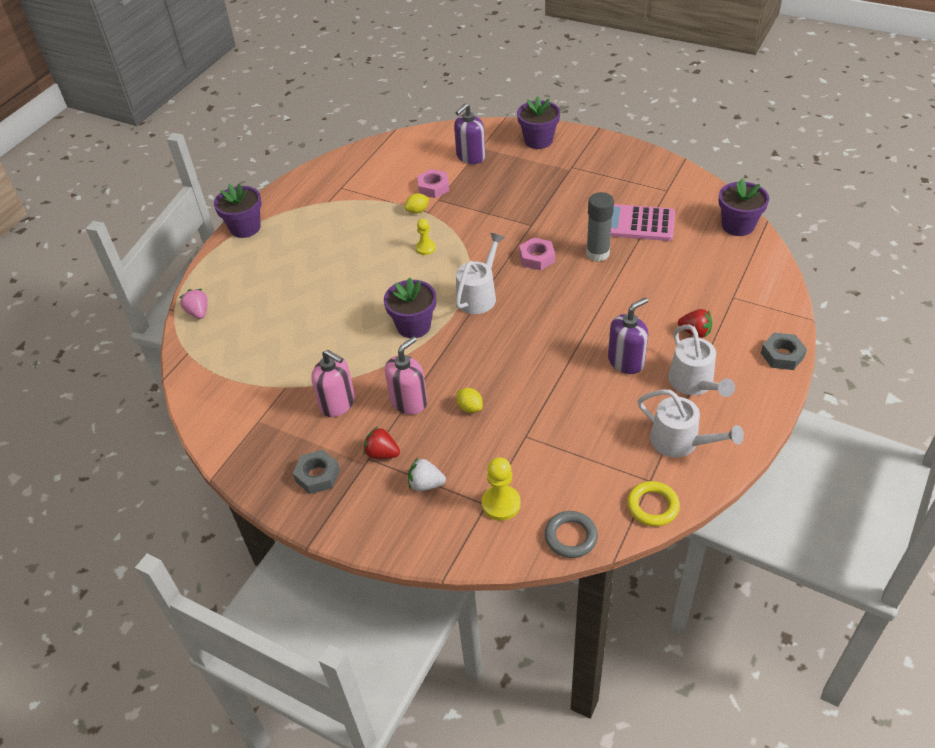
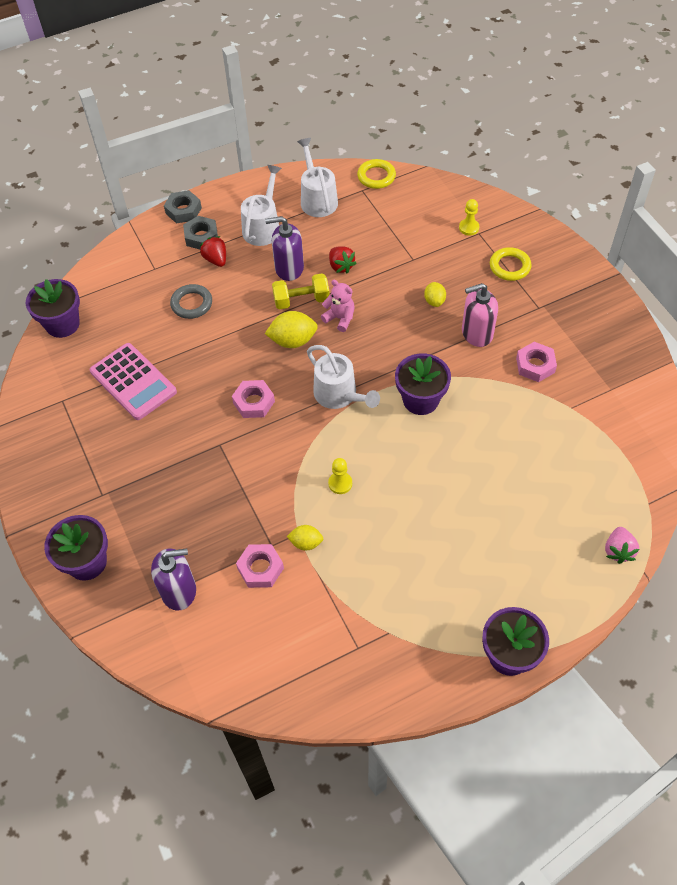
camera: 145 degrees left, 10 degrees up
(317, 475) = (585, 316): grey nut -> grey nut (201, 237)
(337, 403) = (535, 365): pink soap dispenser -> pink nut
(382, 453) = (526, 305): red strawberry -> red strawberry (341, 266)
(426, 484) = (509, 266): white strawberry -> yellow ring
(479, 295) = (339, 395): white watering can -> white watering can turned 105 degrees counterclockwise
(501, 504) = (469, 228): yellow pawn -> yellow pawn, size x0.66
(537, 347) = (340, 318): none -> pink teddy bear
(555, 310) = (293, 341): none -> yellow lemon
(570, 537) = (442, 188): grey ring -> grey ring (191, 304)
(584, 342) = (301, 300): none -> yellow dumbbell
(597, 253) = (200, 372): grey glue stick -> none

